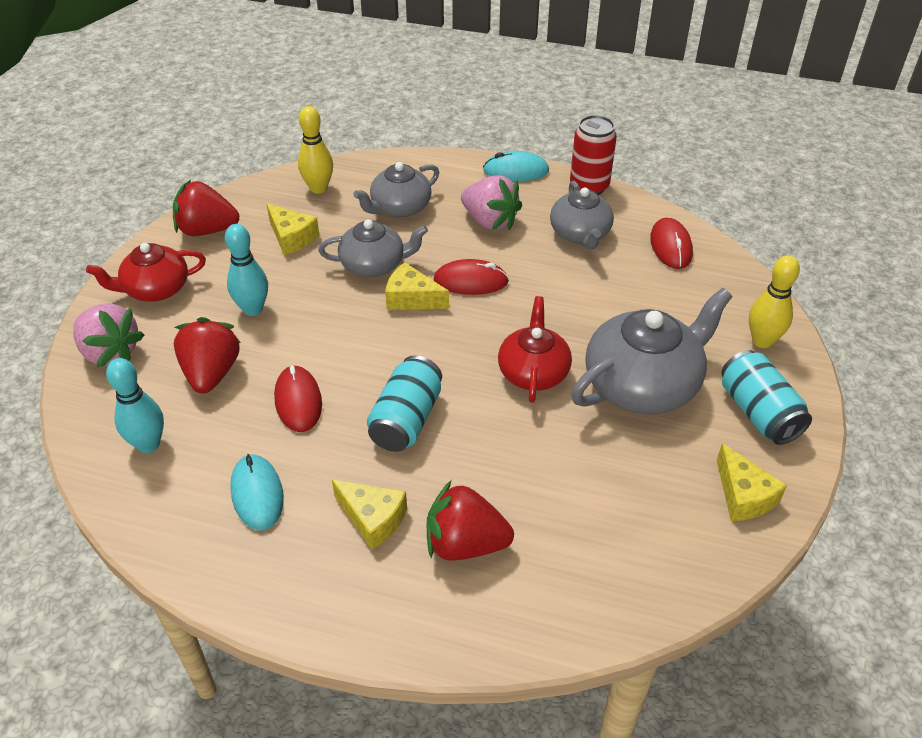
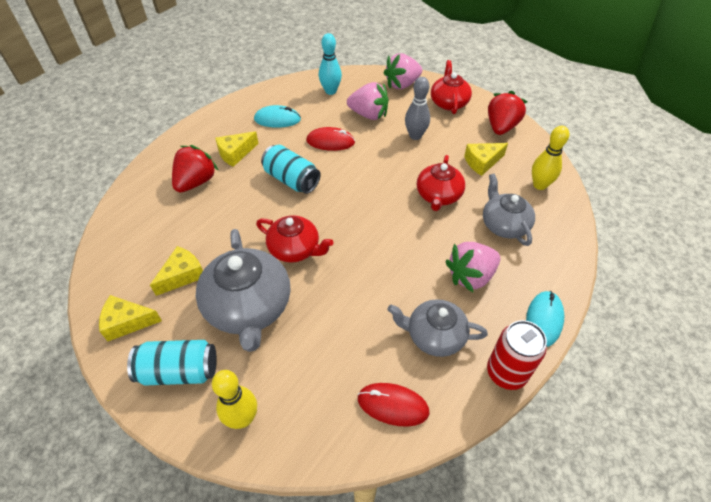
camera: 110 degrees right, 5 degrees up
(211, 373) = (369, 115): red strawberry -> pink strawberry
(253, 309) = (415, 136): turquoise bowling pin -> grey bowling pin
(374, 265) = (438, 196): grey teapot -> red teapot
(411, 298) = (395, 206): yellow cheese -> yellow cheese (182, 275)
(471, 281) = (401, 243): red mouse -> none

